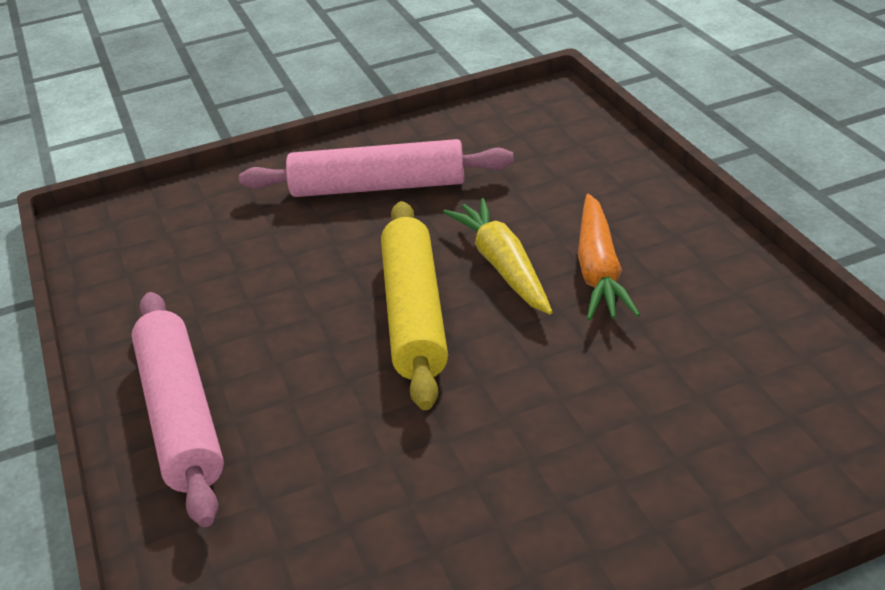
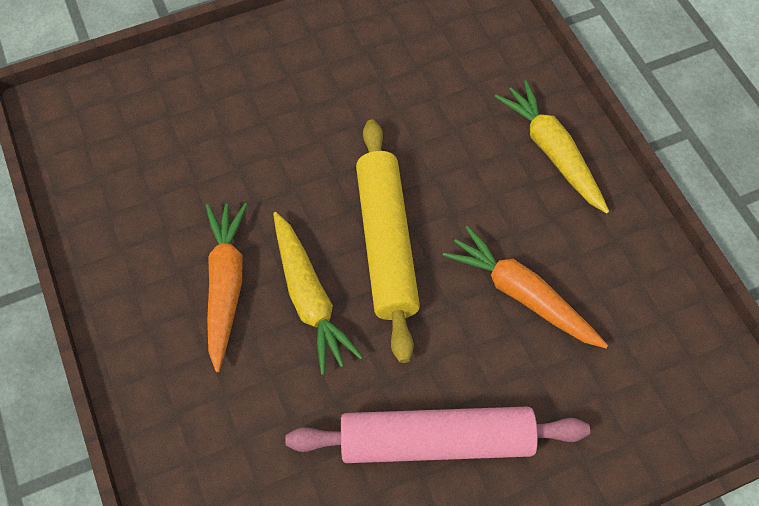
camera: 175 degrees right, 25 degrees up
(180, 416) = (552, 152): pink rolling pin -> yellow carrot
(269, 281) = (521, 294): none -> orange carrot

